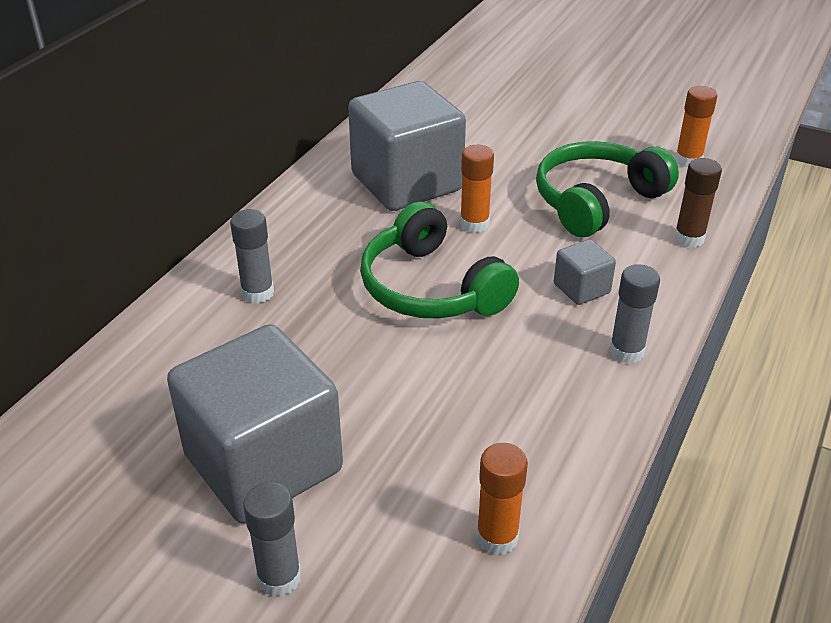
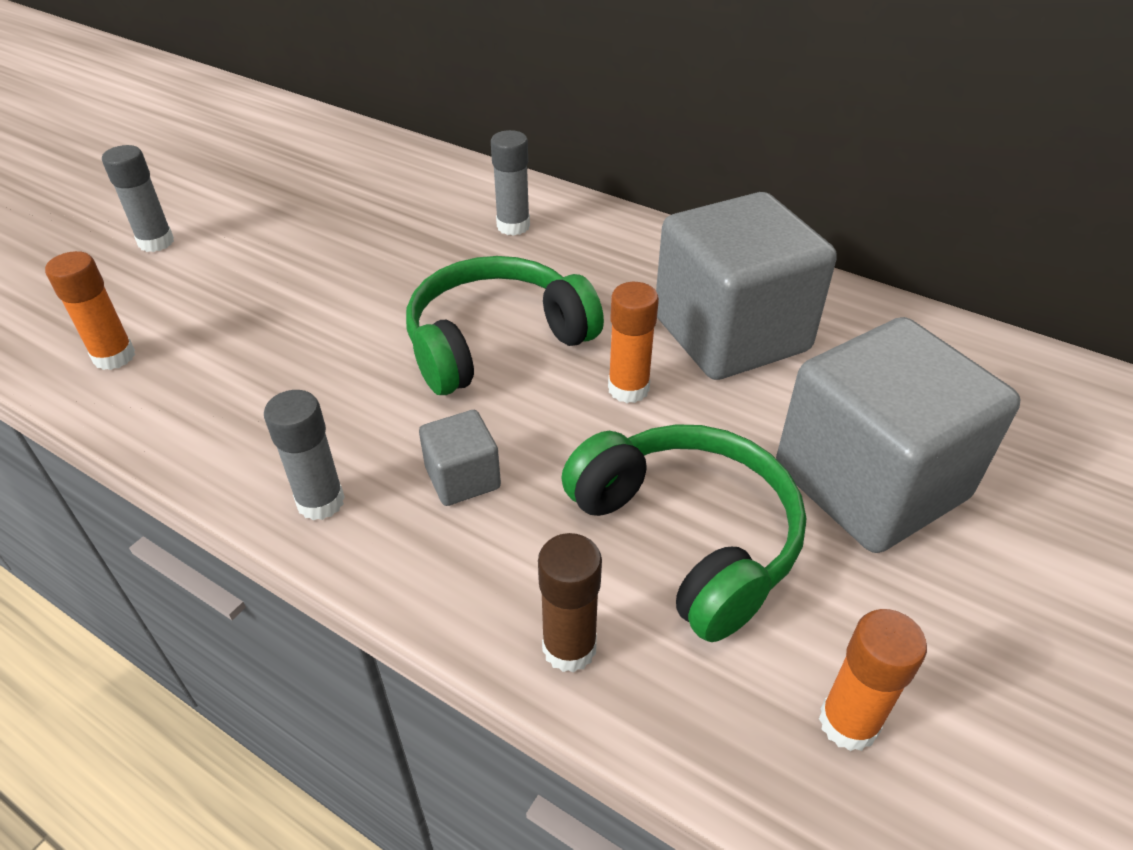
camera: 95 degrees right, 5 degrees up
(263, 463) = (278, 233): grey cube -> grey cube (870, 483)

